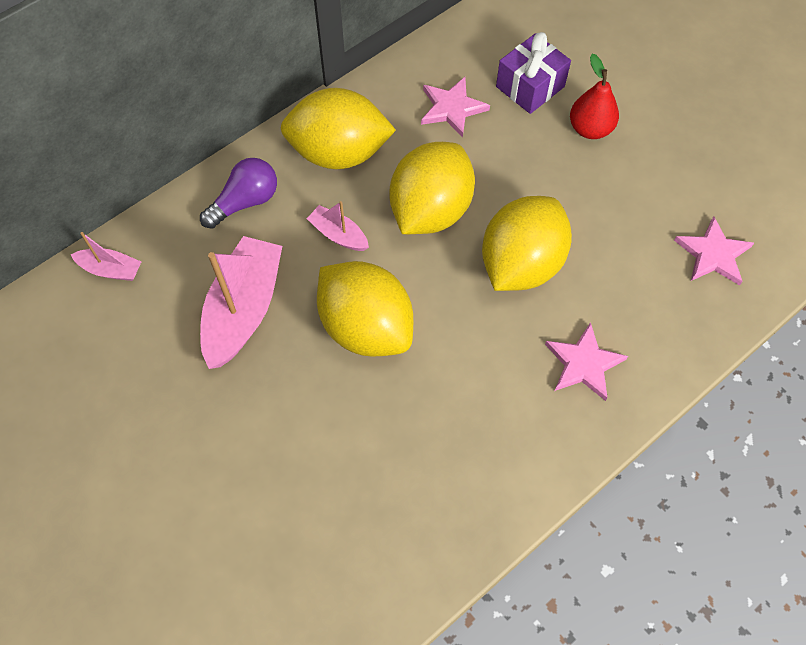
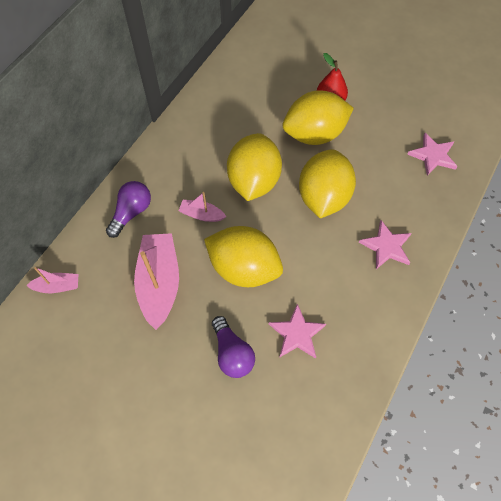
camera: 20 degrees left, 0 degrees up
(302, 437) = (232, 353): none -> purple light bulb
(339, 153) = (180, 162): yellow lemon -> yellow lemon (314, 134)
(452, 108) = (240, 113): pink star -> pink star (297, 334)
(530, 87) = (283, 86): purple gift -> none

